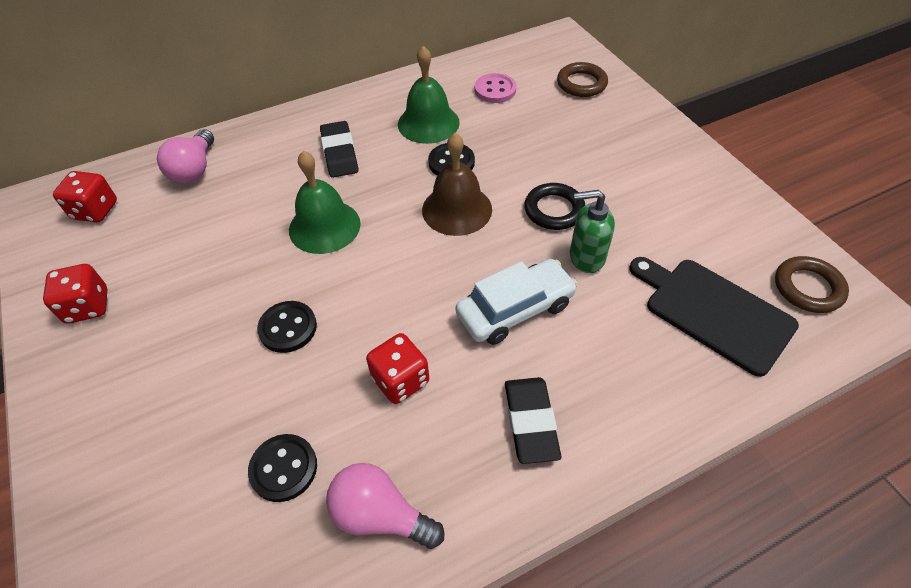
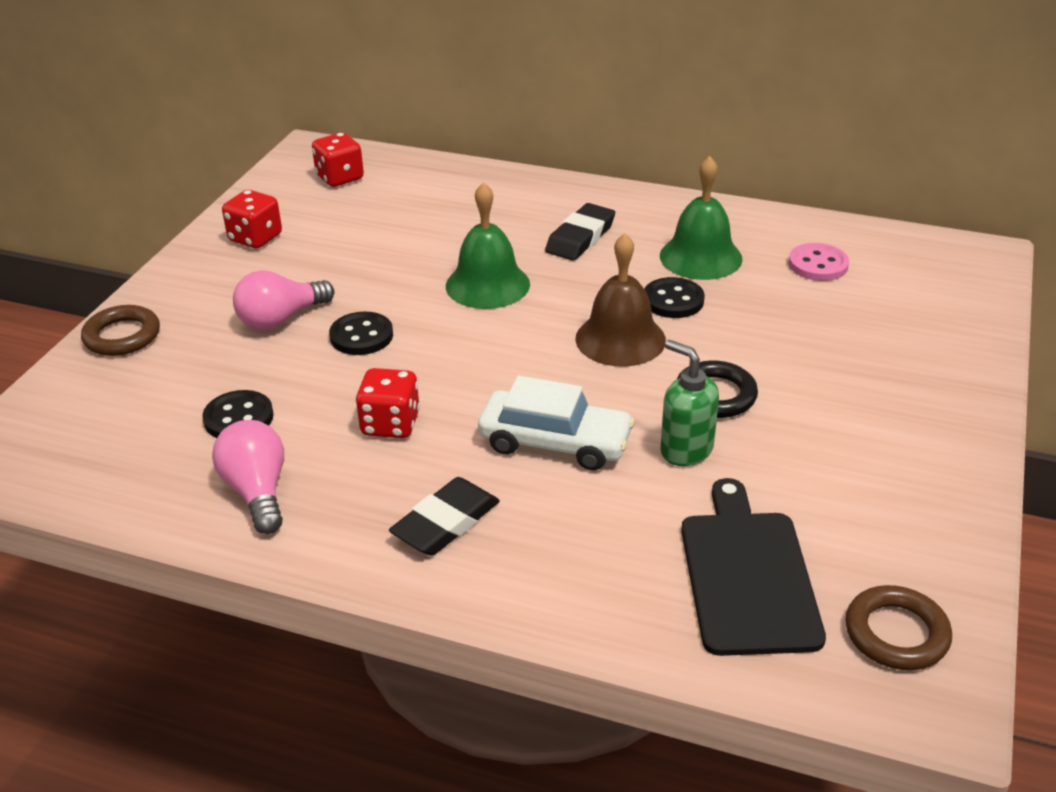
camera: 45 degrees right, 15 degrees down
(194, 169) = (446, 187): pink light bulb -> pink light bulb (281, 319)
(581, 83) = (933, 309): brown ring -> brown ring (122, 336)

